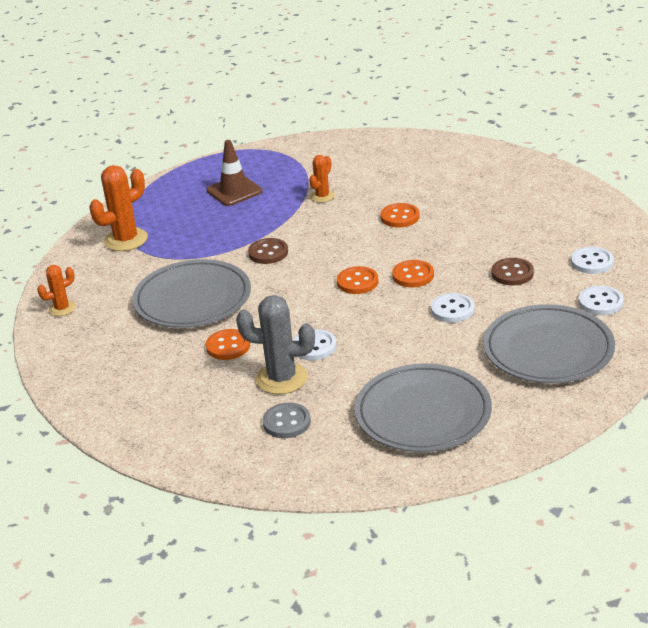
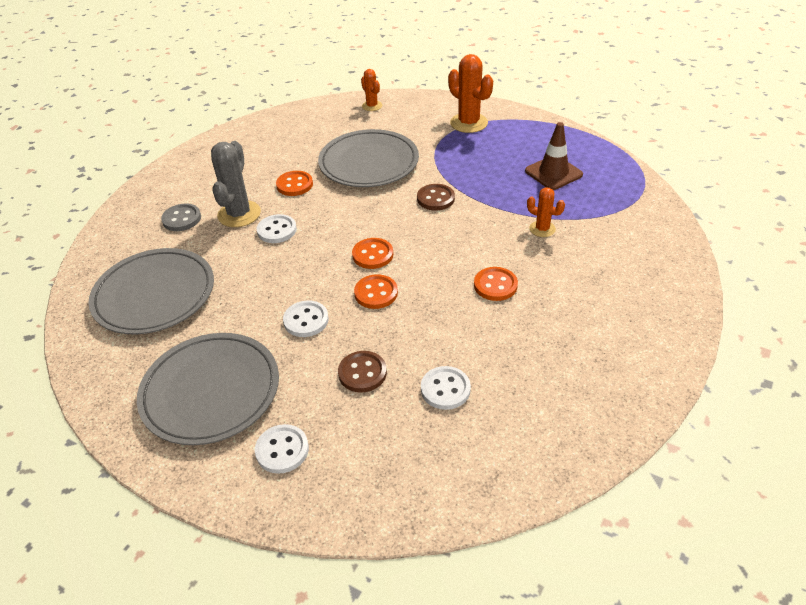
camera: 90 degrees right, 10 degrees up
(592, 262) = (371, 453): white button -> white button (445, 389)

